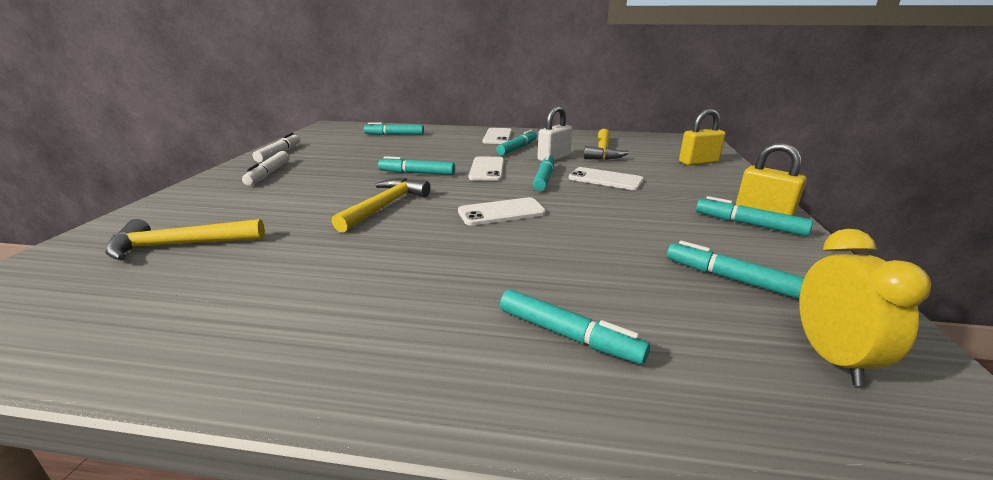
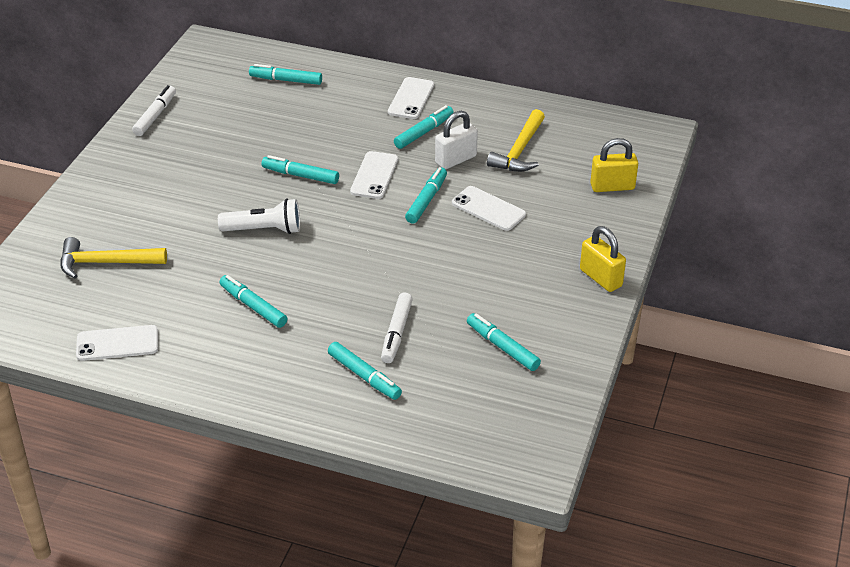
camera: 10 degrees right, 15 degrees up
(268, 174) = (152, 160): white marker -> white marker (396, 333)
(385, 206) = (264, 230): yellow hammer -> white flashlight
(501, 212) = (365, 251): white phone -> white phone (117, 343)
(748, 224) = (571, 292): turquoise marker -> turquoise marker (253, 306)
(831, 357) = (509, 410): yellow clock -> none

